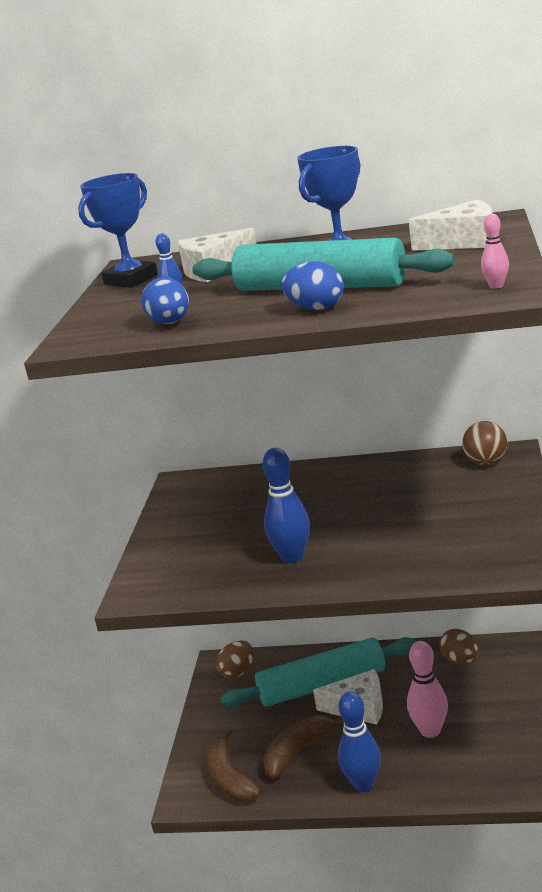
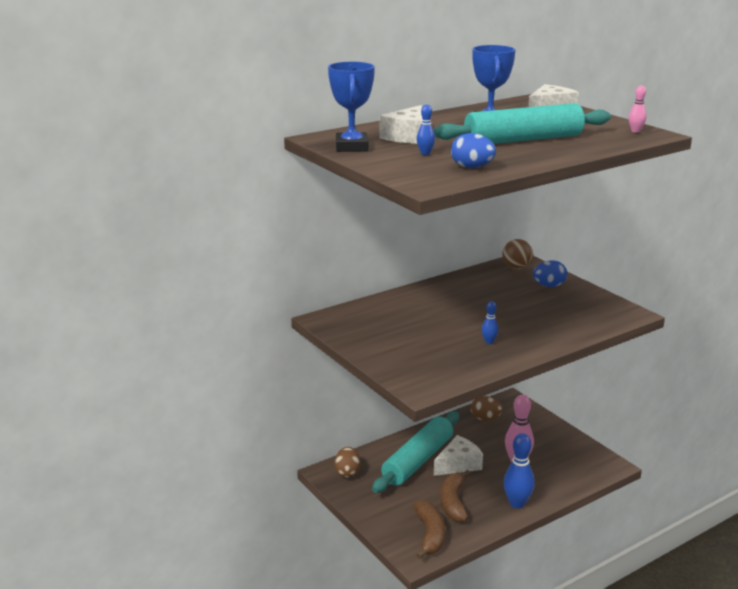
camera: 45 degrees left, 0 degrees up
(229, 778) = (430, 535): brown banana -> brown banana turned 120 degrees counterclockwise
(292, 557) = (489, 342): blue bowling pin -> blue bowling pin, size x0.51
(316, 308) = (555, 150): blue egg -> blue egg (549, 286)

